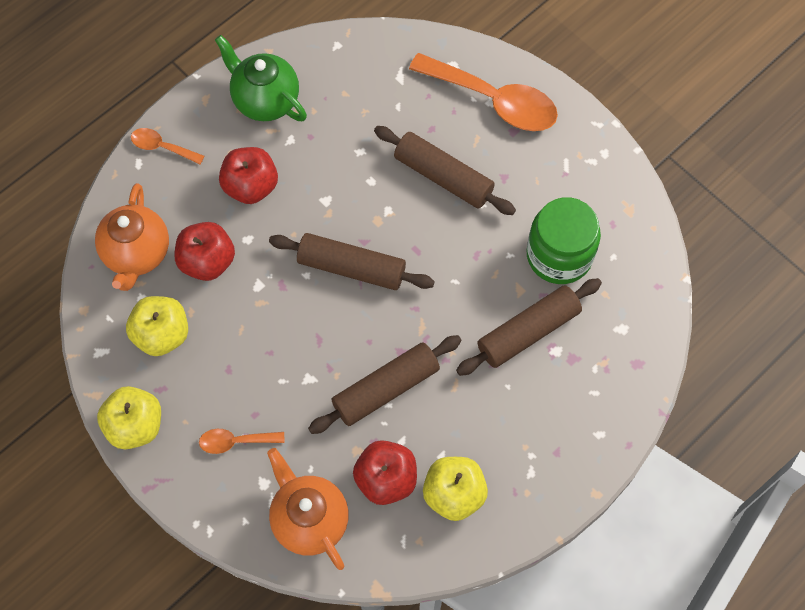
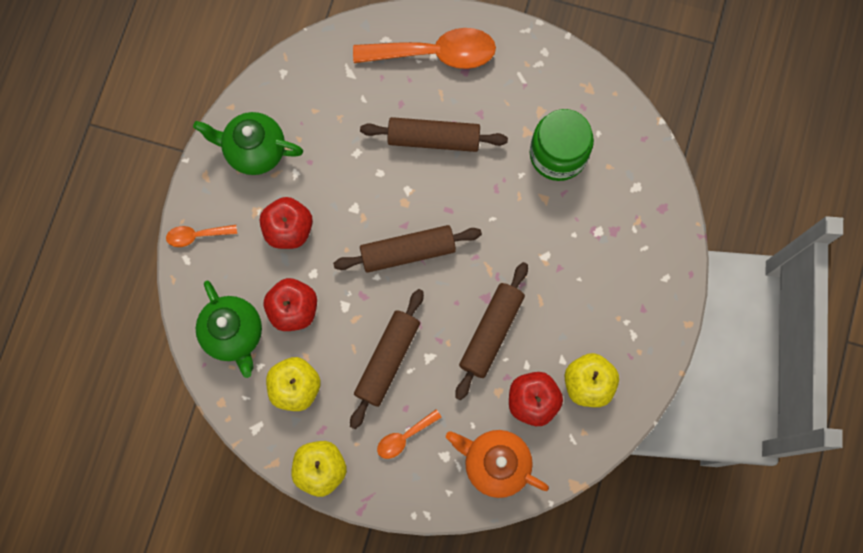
camera: 30 degrees left, 10 degrees up
(137, 254) = (234, 334): orange teapot -> green teapot
(528, 332) = (569, 228): brown rolling pin -> brown rolling pin (387, 360)

